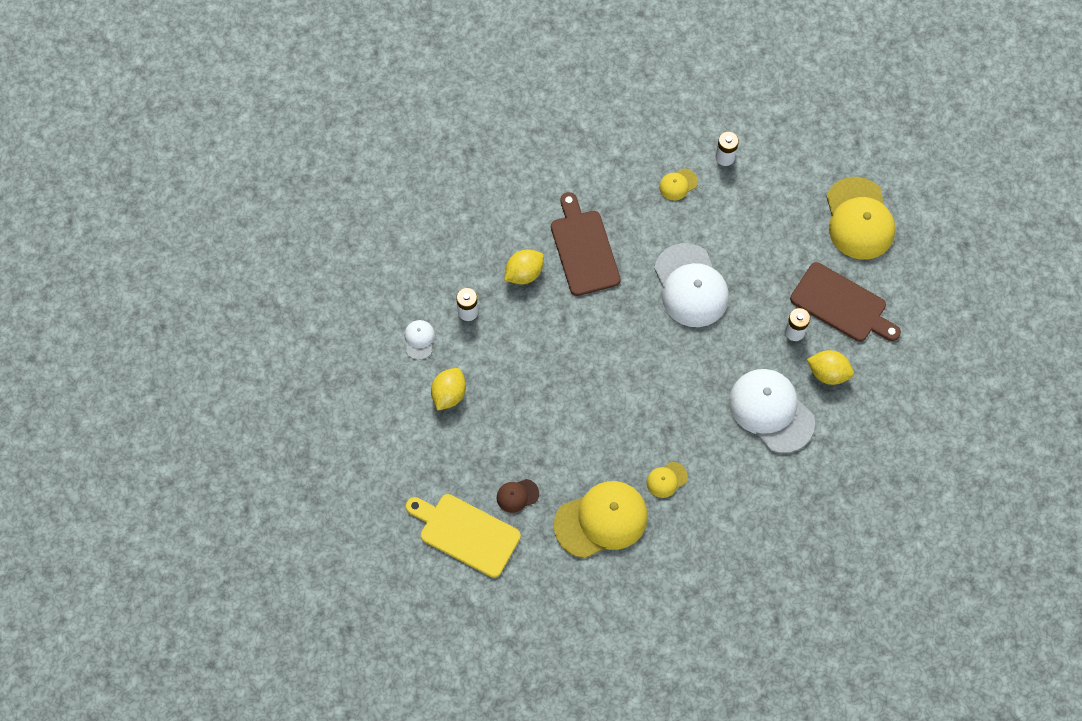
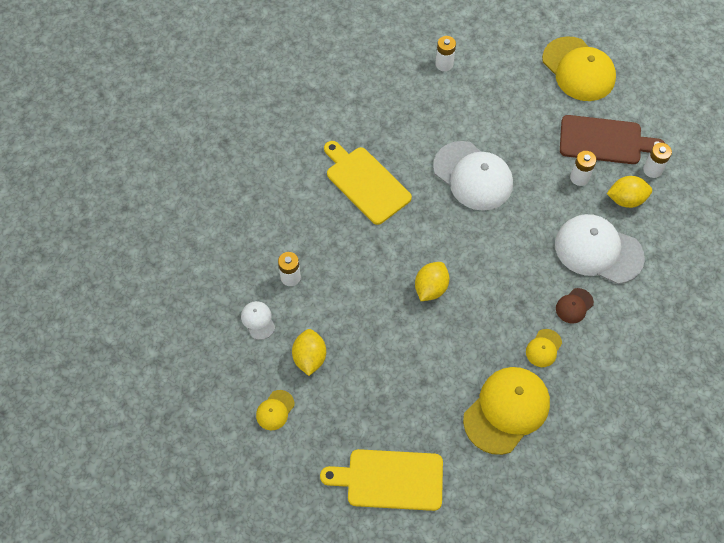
camera: 25 degrees left, 5 degrees down
(517, 495) = (419, 422): brown cap -> brown cap (574, 306)
(524, 273) = (324, 224): yellow lemon -> yellow lemon (430, 288)
(584, 249) = (365, 183): brown cutting board -> yellow cutting board
(678, 184) = (417, 100): yellow cap -> yellow cap (275, 410)
(872, 355) = (652, 170): none -> white battery

